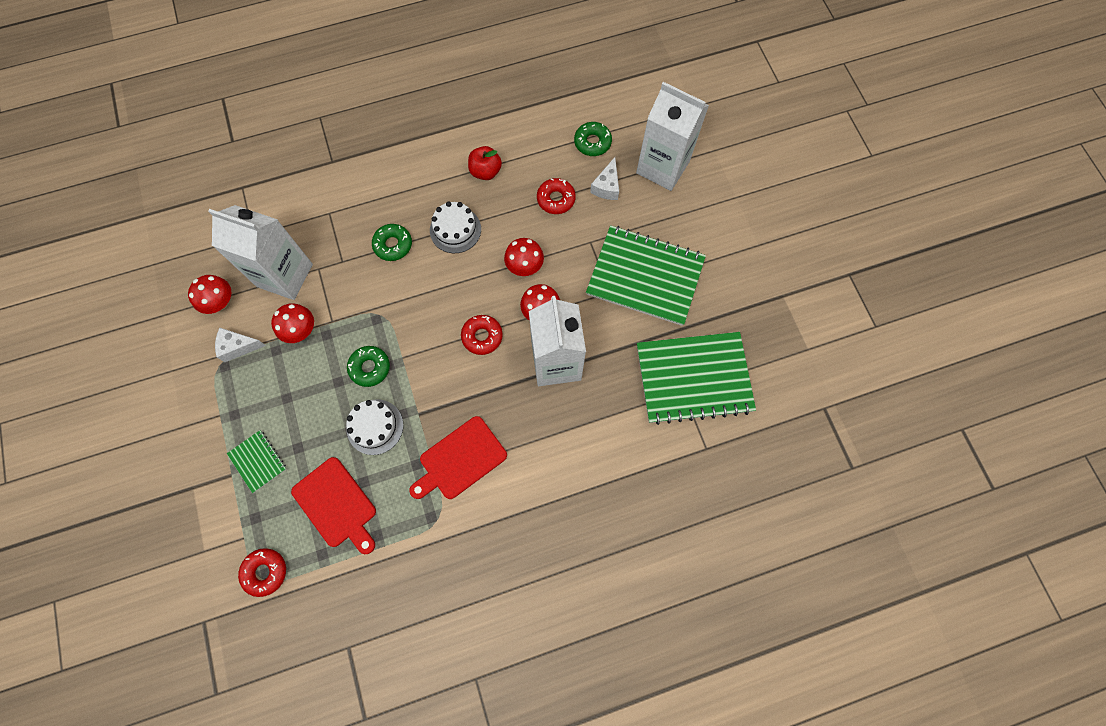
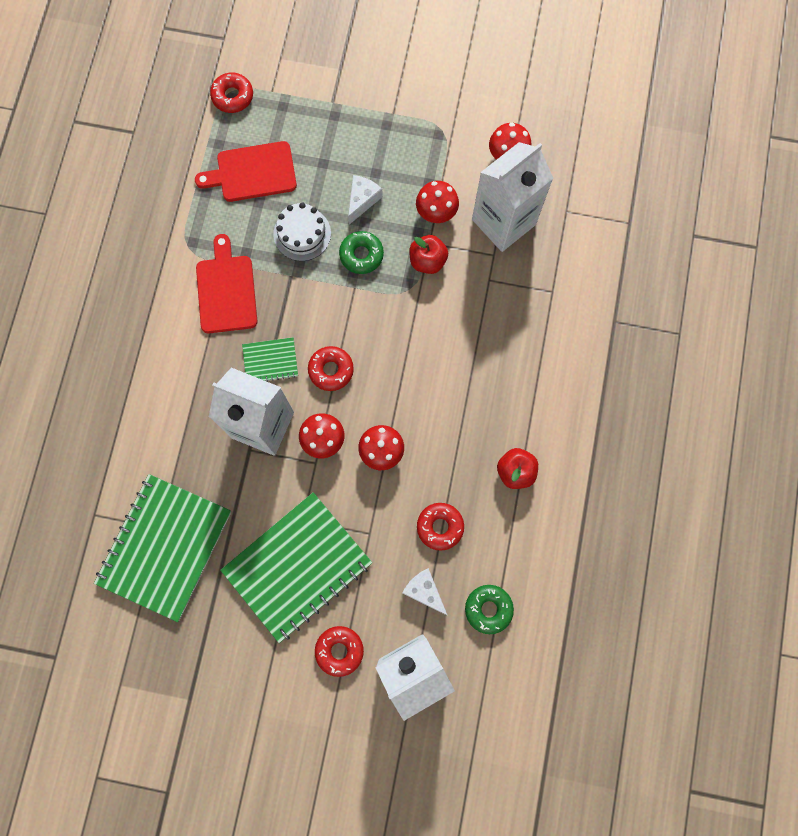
camera: 120 degrees right, 5 degrees up
(238, 347) = (451, 153): white cheese -> white cheese (362, 200)
(257, 461) = (331, 127): green notebook -> green notebook (270, 361)
(349, 314) = (427, 261): none -> red apple
(393, 245) = (480, 335): green donut -> none
(455, 230) = (462, 404): white cake -> none
(682, 218) = (339, 650): none -> red donut

